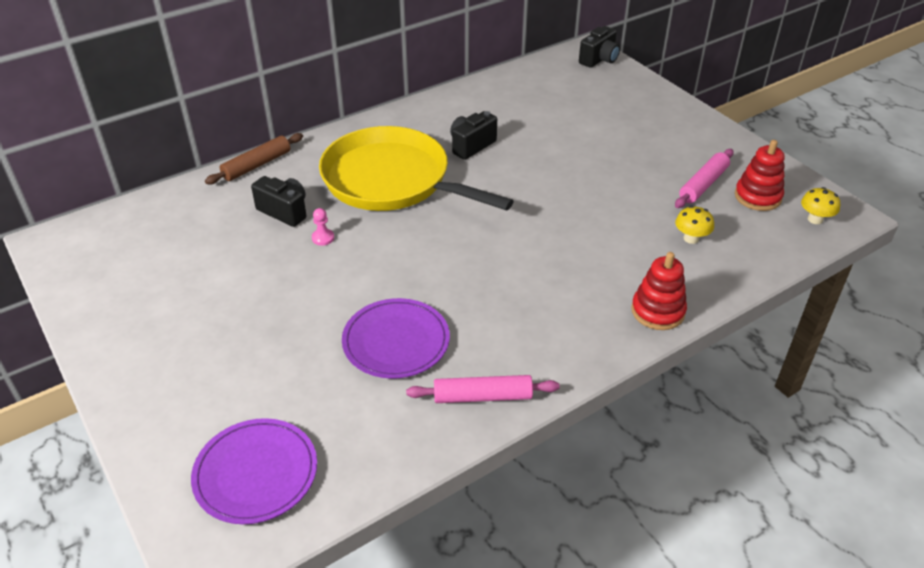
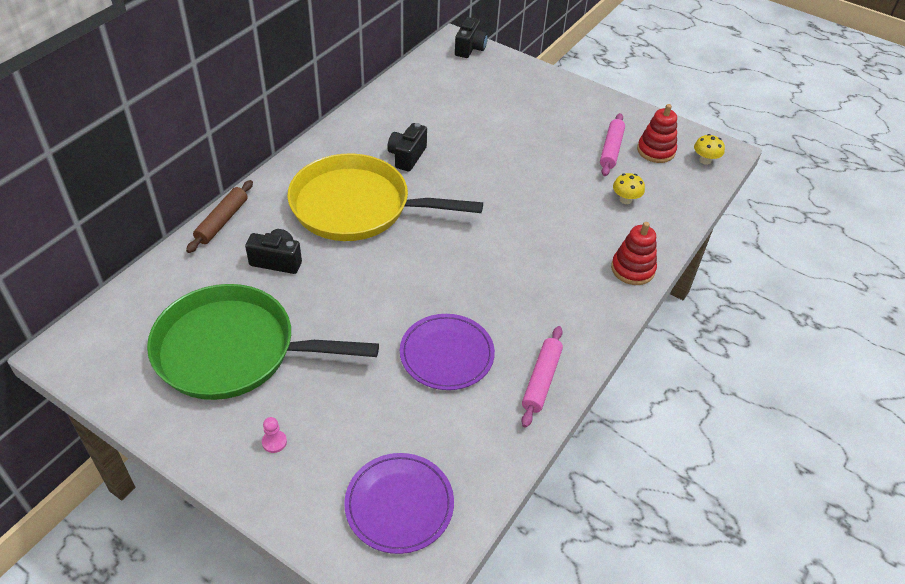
camera: 25 degrees left, 5 degrees up
(192, 280) = (233, 350): none -> green pan
(323, 238) = (328, 277): pink pawn -> pink pawn (274, 442)
(482, 396) = (541, 380): pink rolling pin -> pink rolling pin turned 45 degrees counterclockwise

